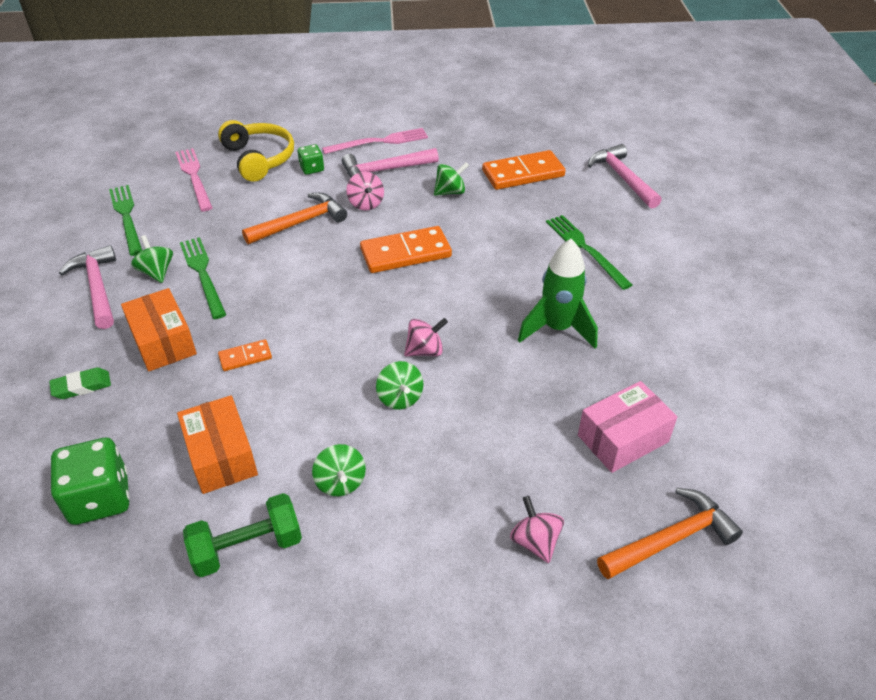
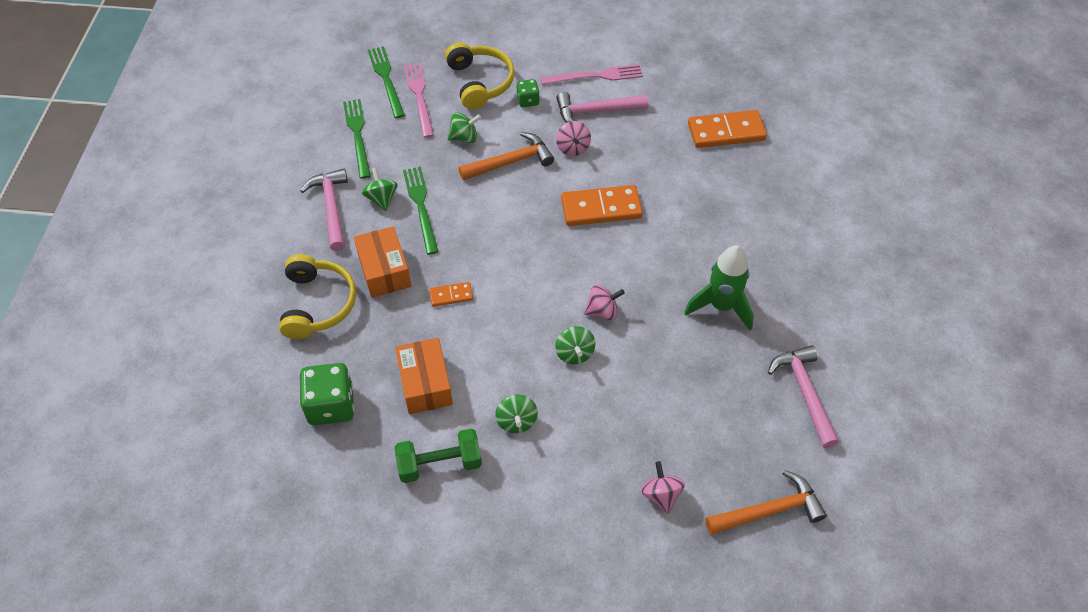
camera: 10 degrees right, 10 degrees up
(82, 386) = (318, 304): green eraser -> yellow headphones
(450, 192) = (653, 145): green spinning top -> green spinning top (464, 137)
(585, 249) = (766, 226): green fork -> green fork (386, 79)
(622, 178) = (821, 149): pink hammer -> pink hammer (804, 392)
(623, 438) = (752, 419): pink box -> none

